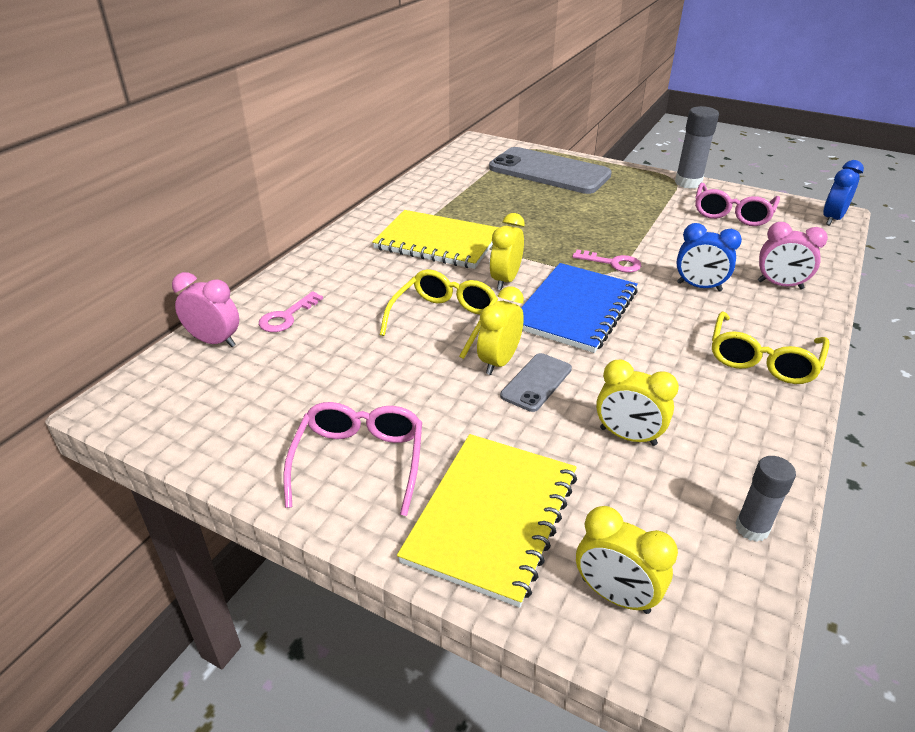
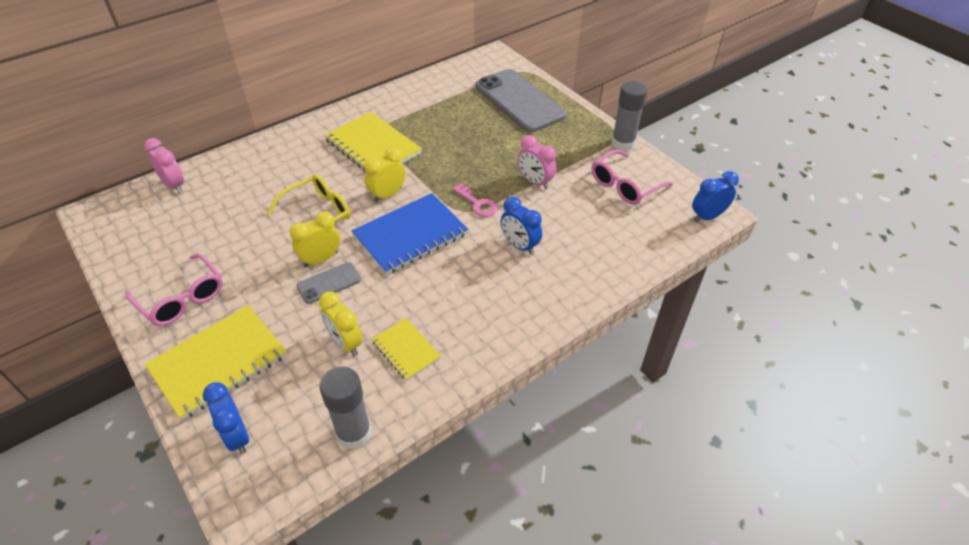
camera: 25 degrees right, 10 degrees up
(286, 317) = (227, 180): pink key -> none
(359, 461) = (182, 298): pink glasses -> pink glasses turned 105 degrees clockwise
(615, 595) = (237, 436): yellow clock -> blue clock
(704, 419) = (406, 350): none -> yellow notebook
(752, 528) = (354, 433): grey glue stick -> grey glue stick, size x1.57
(762, 359) = (497, 321): yellow glasses -> none
(780, 285) = (585, 265): pink clock -> pink clock (535, 182)

